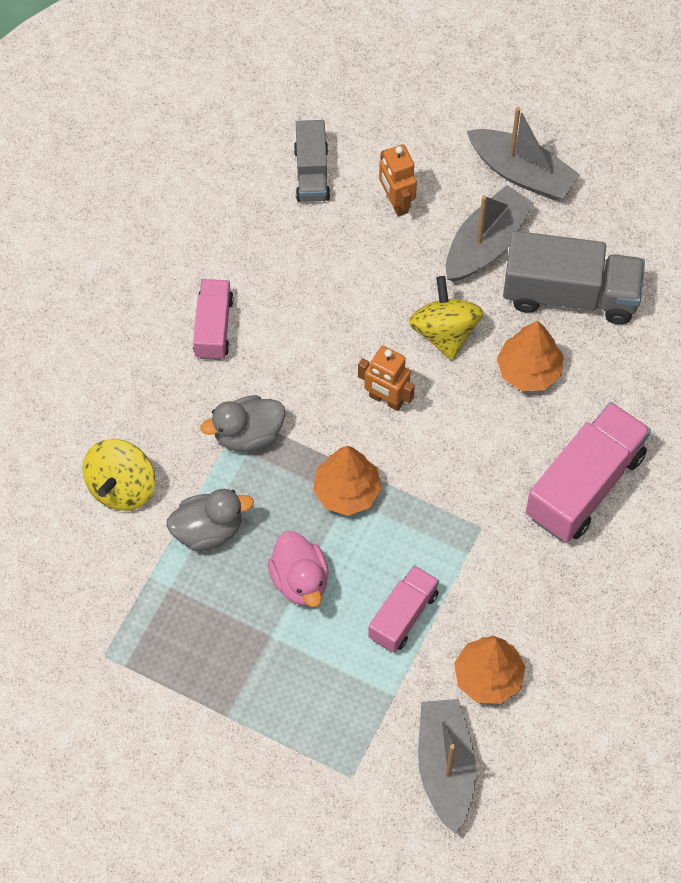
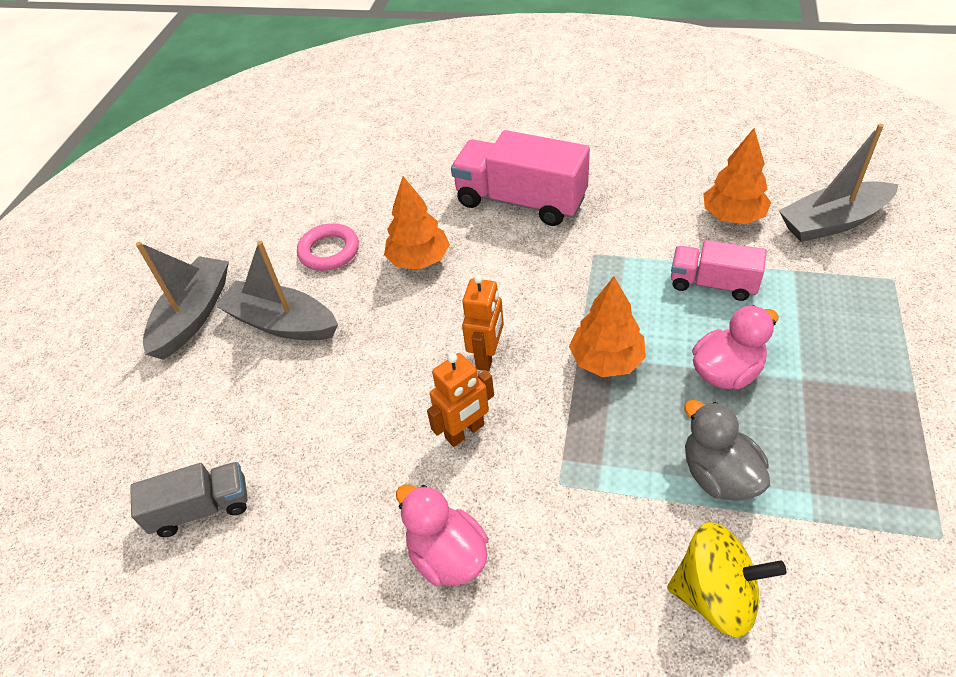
camera: 100 degrees left, 15 degrees down
(213, 327) = (447, 555): pink truck -> pink duck
(248, 434) = (579, 471): grey duck -> none
(396, 202) = (237, 411): orange robot -> orange robot (465, 432)
(445, 332) = (393, 329): yellow spinning top -> none
(570, 294) = (329, 251): grey truck -> pink ring

